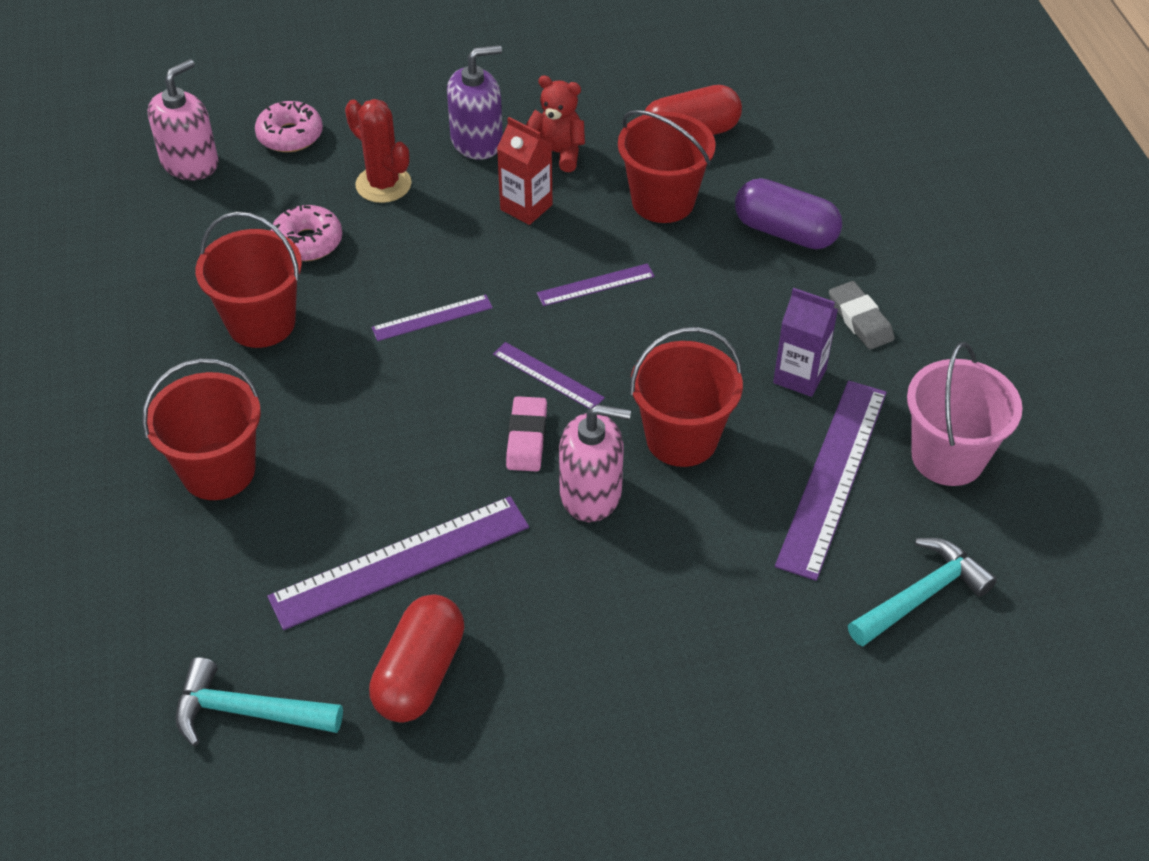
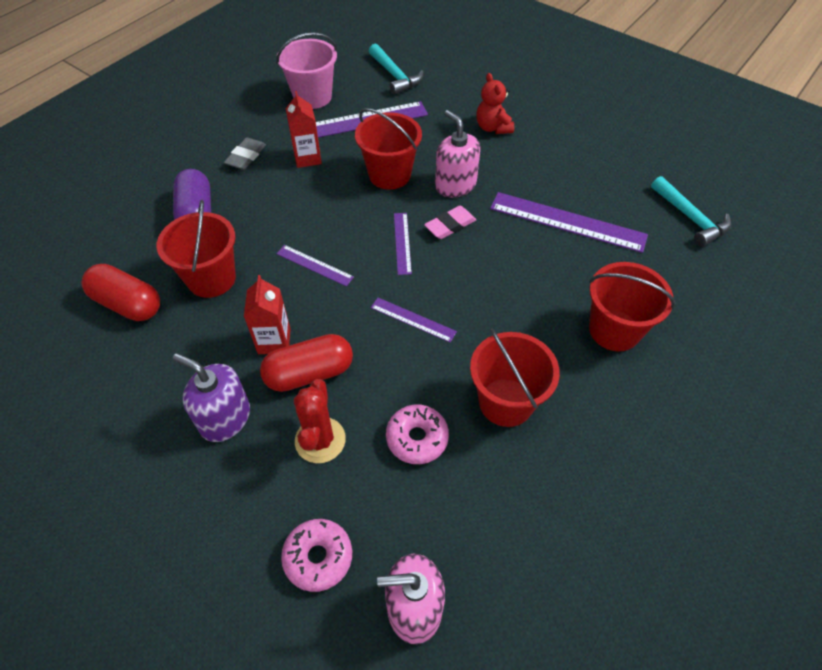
camera: 130 degrees left, 5 degrees up
(419, 673) = (604, 180): red capsule -> red capsule (309, 373)
(557, 153) = (203, 361): red teddy bear -> red teddy bear (493, 127)
(799, 376) = (307, 158): purple carton -> red carton
(922, 595) = (395, 76): turquoise hammer -> turquoise hammer turned 135 degrees counterclockwise

